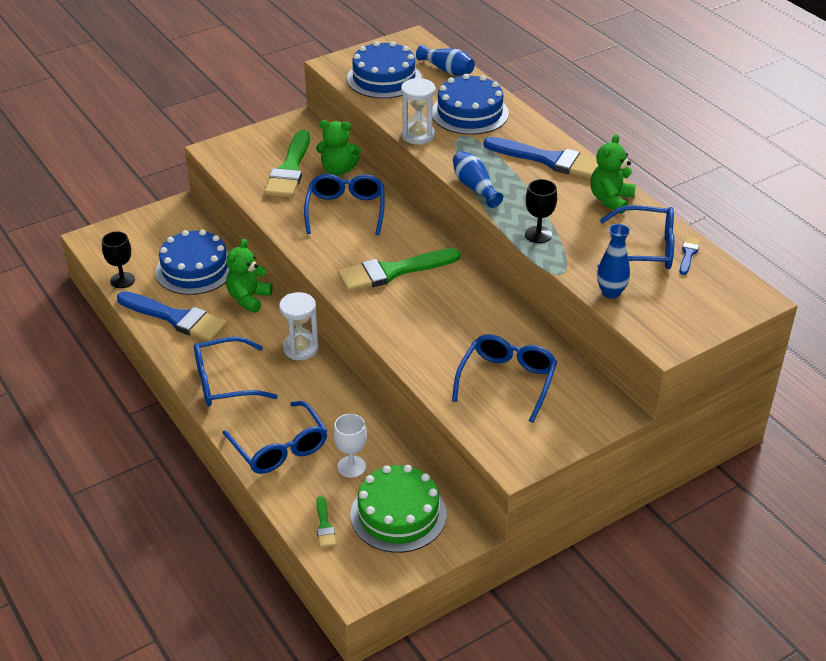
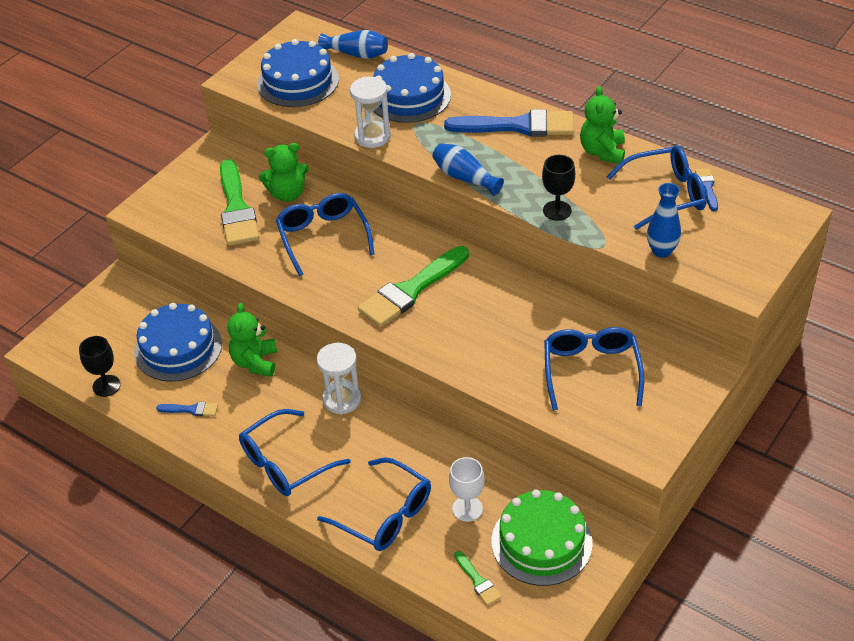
camera: 20 degrees left, 5 degrees up
(176, 318) = (191, 409): blue brush -> blue brush, size x0.45

